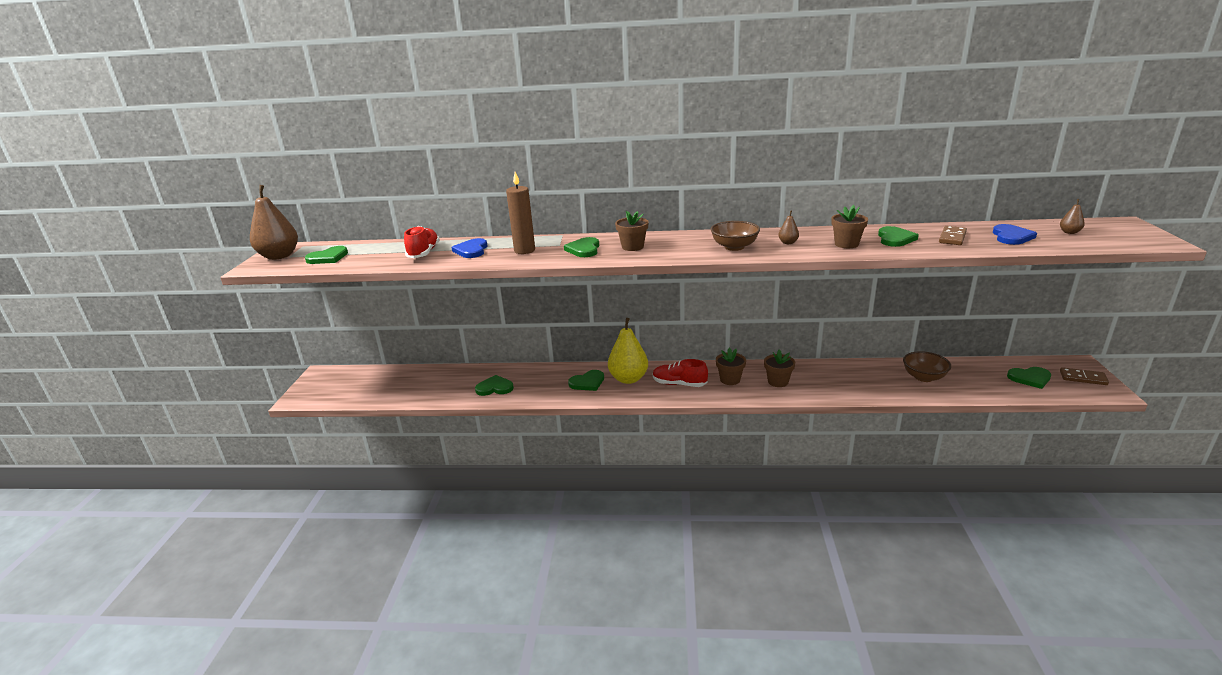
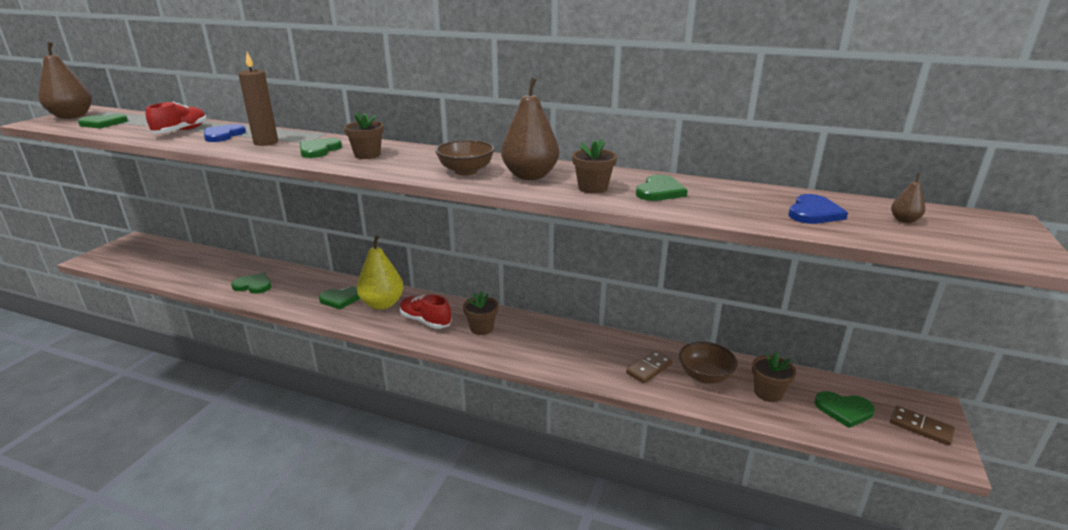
camera: 15 degrees right, 0 degrees up
(778, 381) = (530, 342): brown flower pot -> brown flower pot (768, 393)
(788, 243) = (530, 176): brown pear -> brown pear, size x2.32
(952, 237) = (733, 201): brown domino -> brown domino (649, 369)

